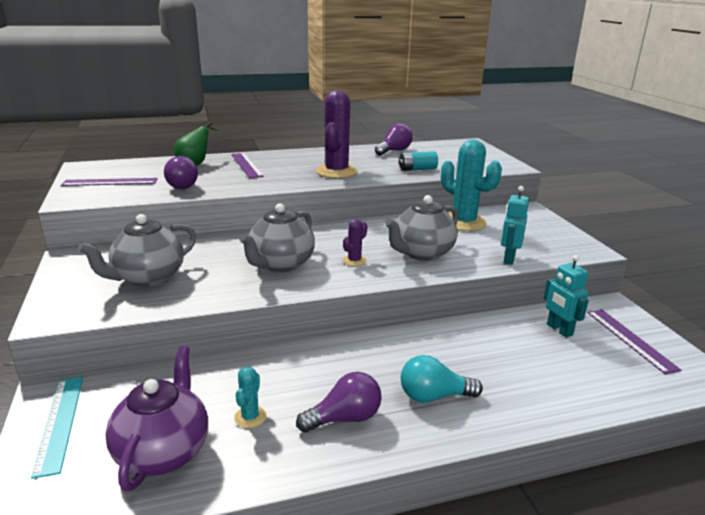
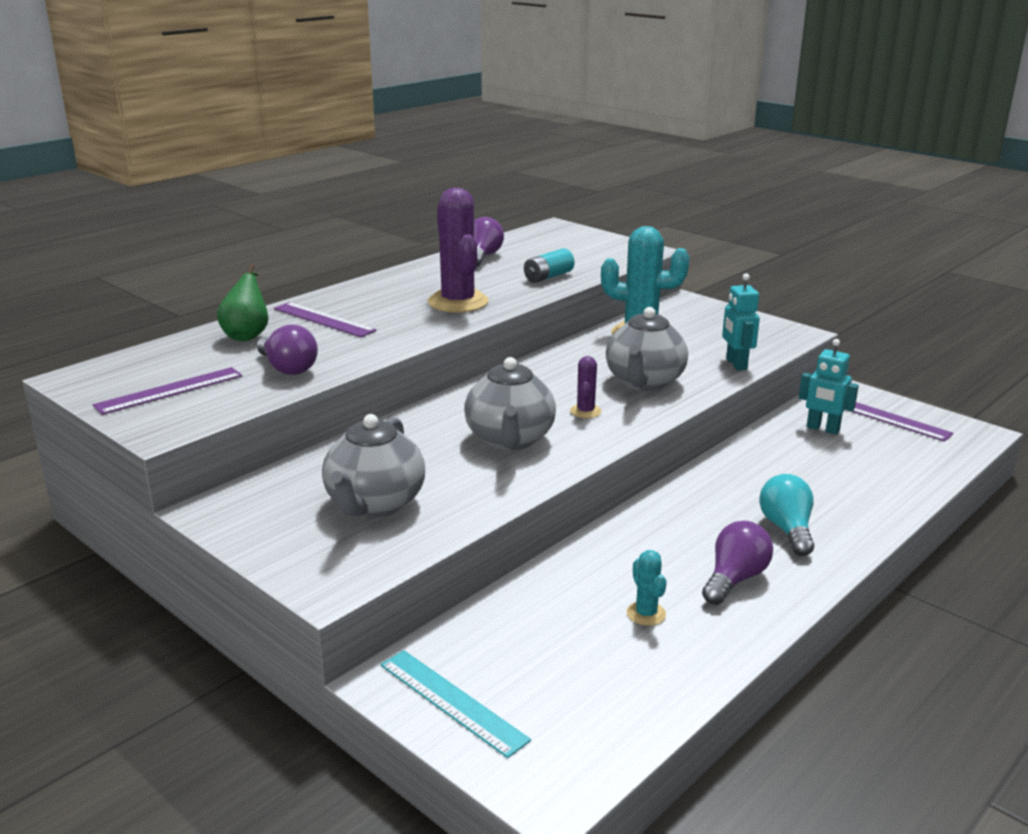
camera: 30 degrees left, 0 degrees up
(164, 451) = (606, 677): purple teapot -> none
(433, 396) = (787, 529): turquoise light bulb -> turquoise light bulb turned 120 degrees clockwise

